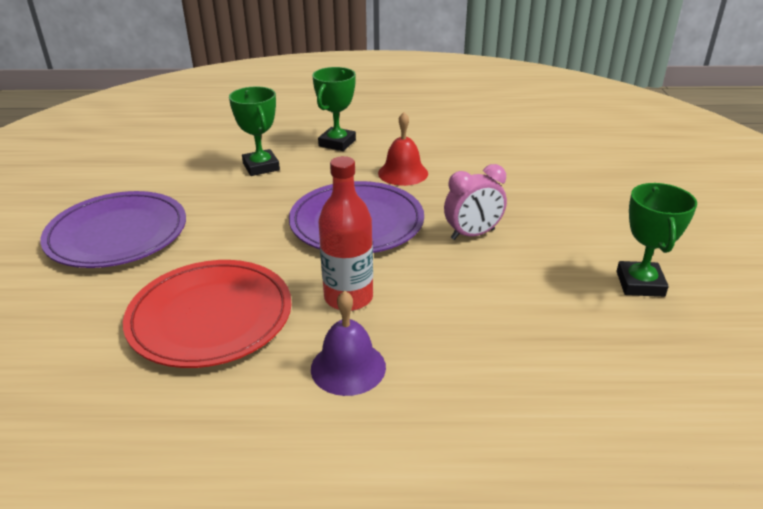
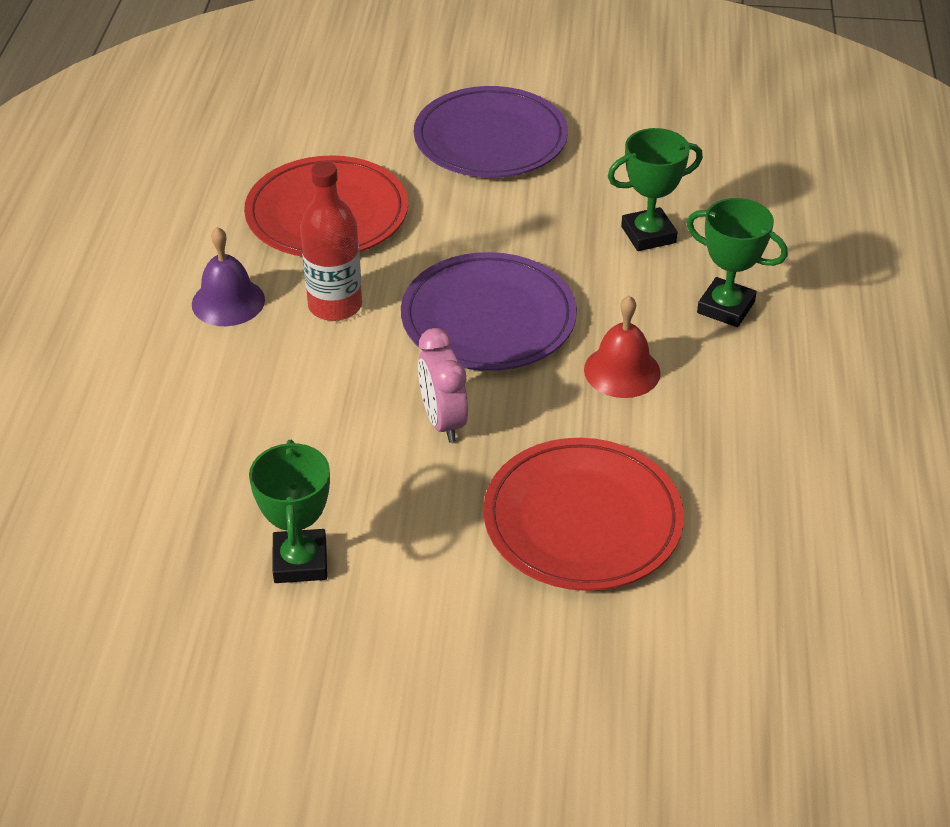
camera: 95 degrees right, 10 degrees up
(538, 182) = (582, 520): none -> red plate
(640, 284) = (300, 561): green trophy -> green trophy turned 75 degrees clockwise

